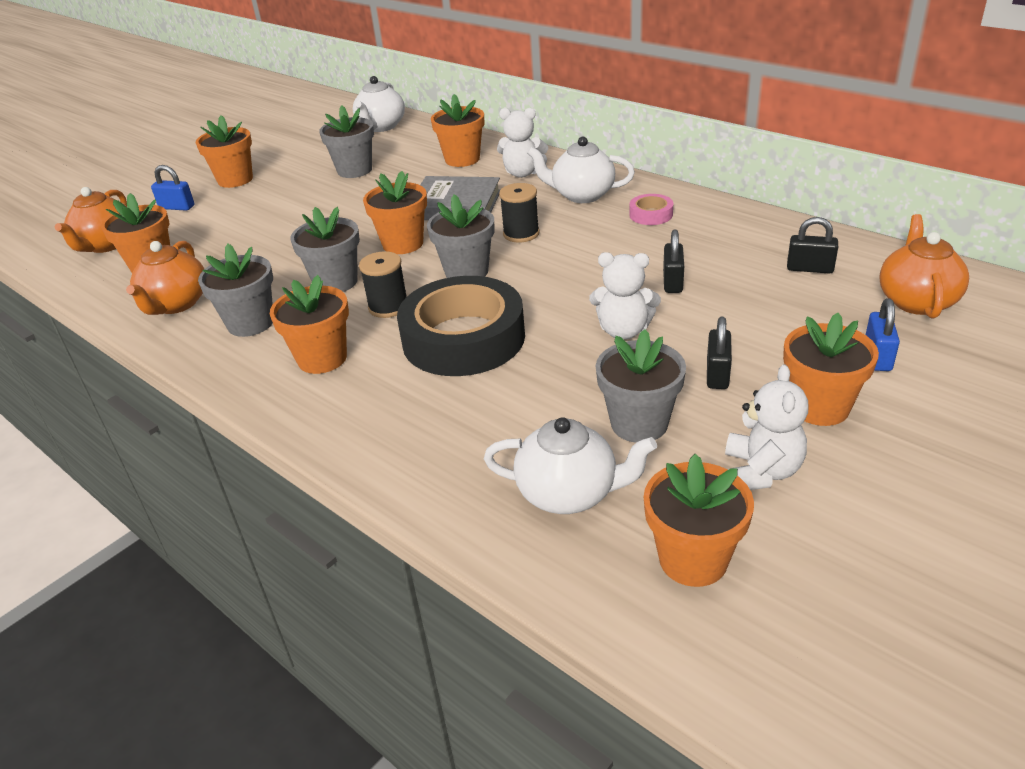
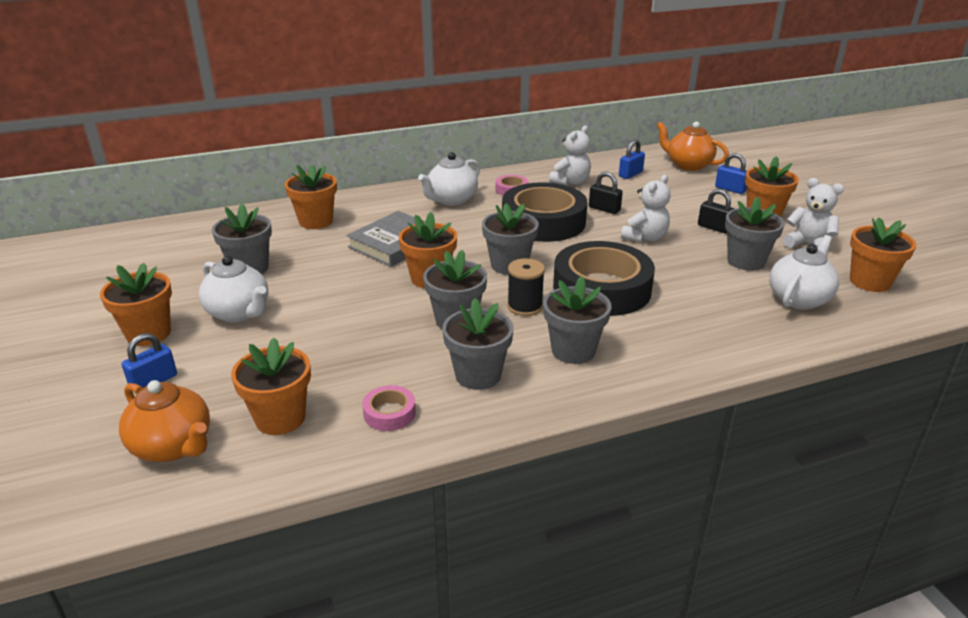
camera: 65 degrees left, 5 degrees down
(176, 304) = (389, 413): orange teapot -> pink tape
(322, 358) = (573, 350): orange flower pot -> grey flower pot
(381, 127) = (176, 236): white teapot -> white teapot (239, 313)
(521, 234) = (478, 233): black spool -> none
(523, 173) = (382, 208): white teddy bear -> white teddy bear (571, 182)
(590, 257) = (543, 222): none -> black tape
(810, 268) = (630, 174): black padlock -> blue padlock

